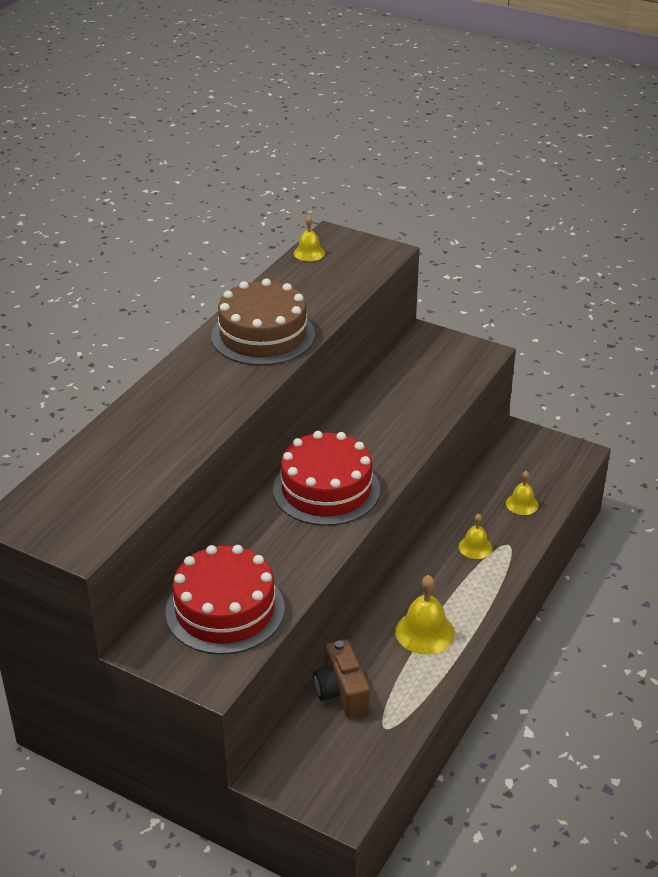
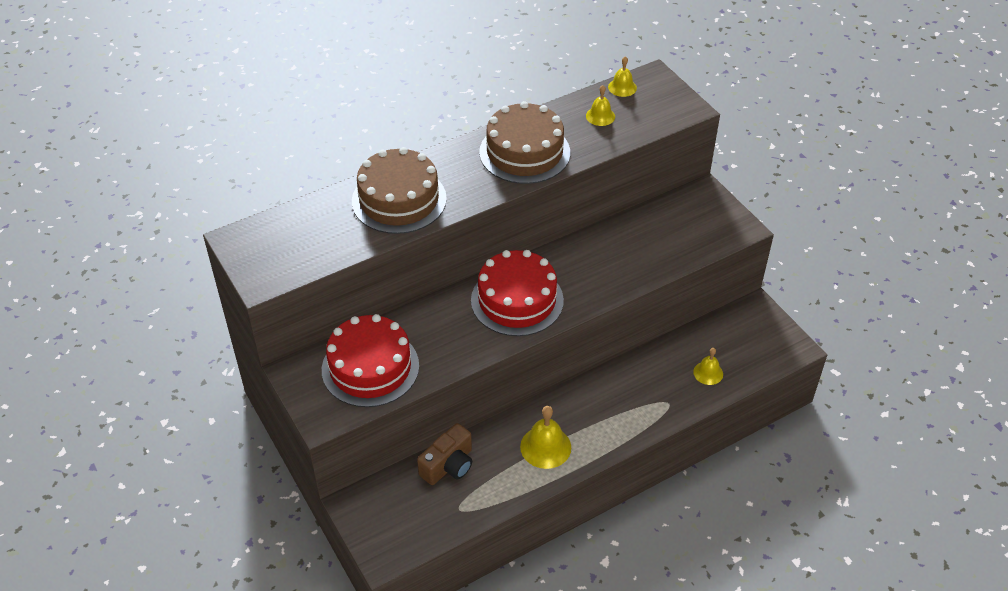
camera: 30 degrees right, 10 degrees up
(169, 418) = (399, 200): none -> brown cake
(341, 692) = (448, 465): brown camera -> brown camera turned 150 degrees counterclockwise
(475, 547) = (640, 394): yellow bell -> yellow bell (600, 116)

